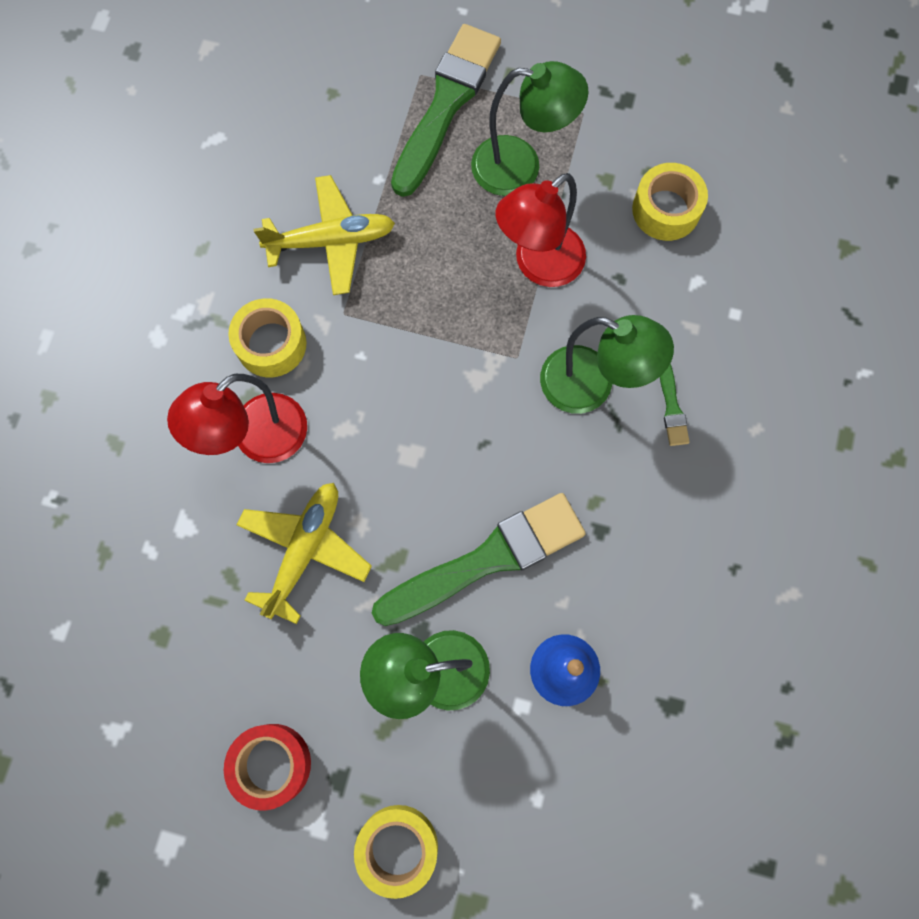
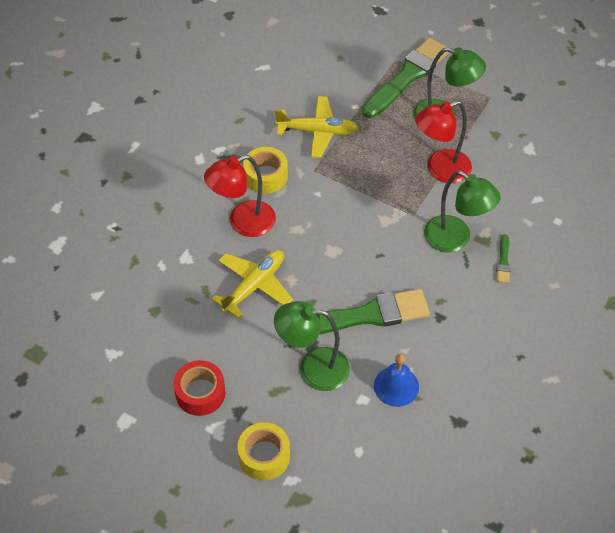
camera: 15 degrees right, 20 degrees down
(666, 209) = (528, 157): yellow tape -> none

